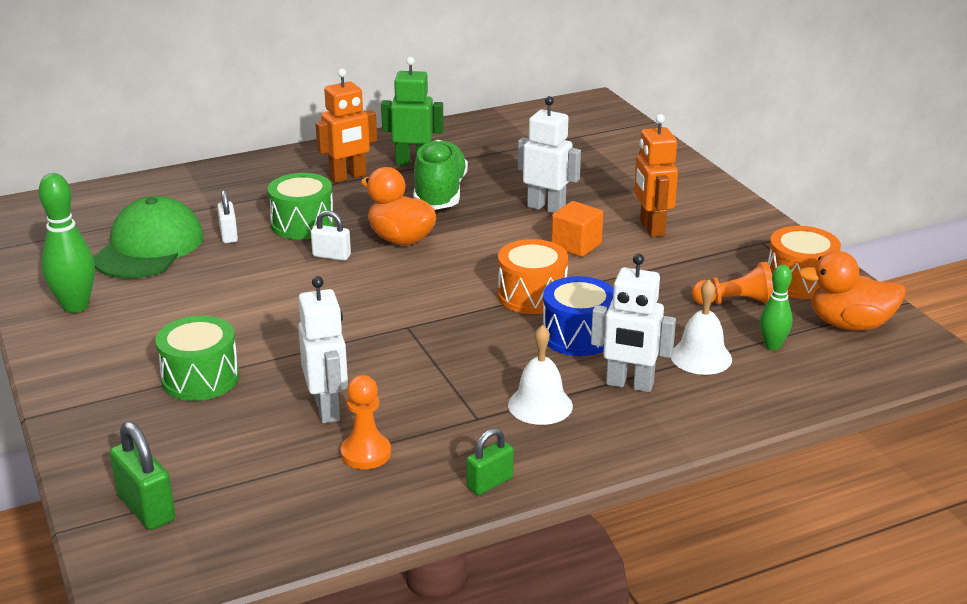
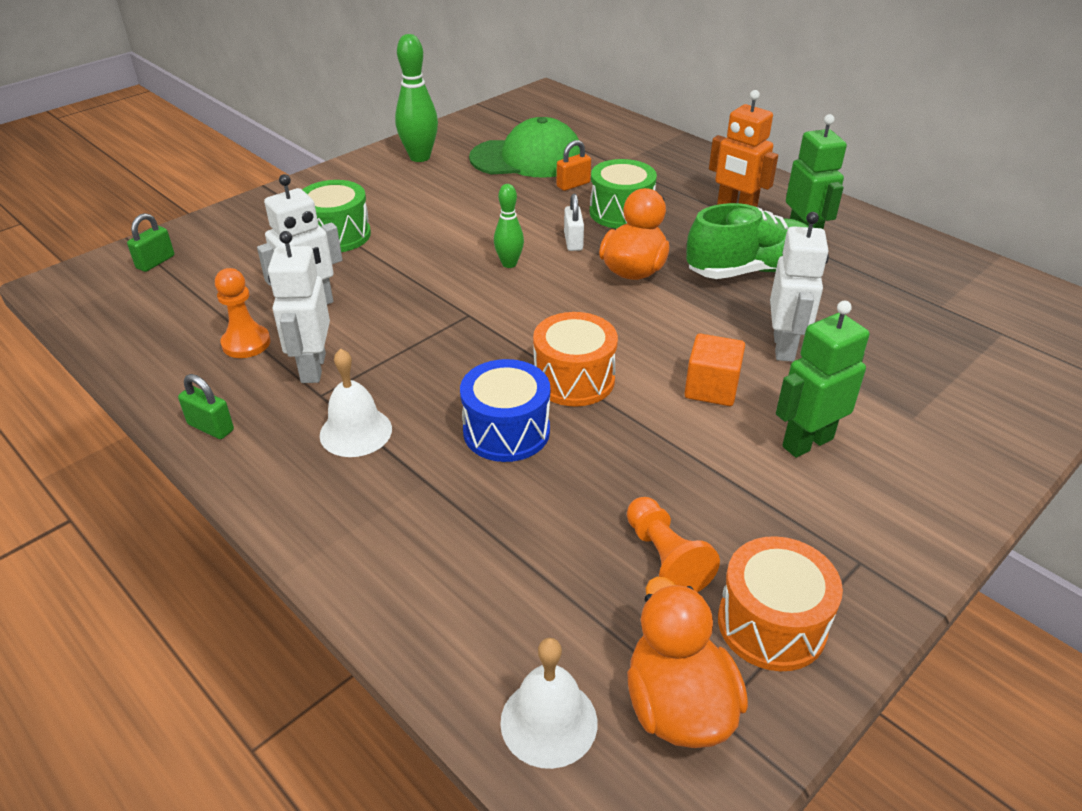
camera: 70 degrees right, 10 degrees up
(146, 508) = (155, 262): green padlock -> green padlock, size x0.66
(229, 235) = (573, 185): white padlock -> orange padlock
(629, 384) = (420, 492): white robot -> white robot (312, 368)
(651, 228) = (807, 442): orange robot -> green robot
(701, 357) = (507, 546): white bell -> white bell (549, 722)
(772, 346) = (569, 616): green bowling pin -> green bowling pin (509, 264)

